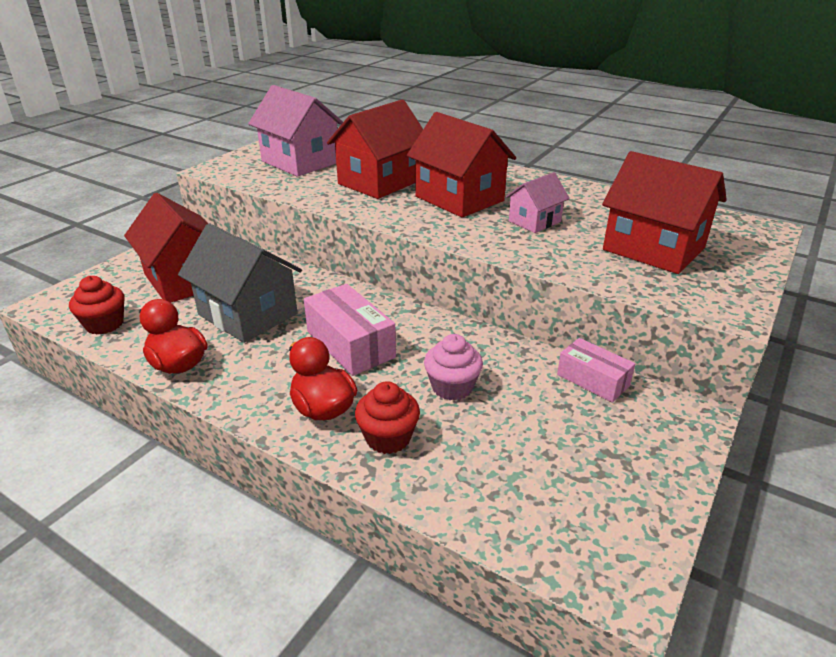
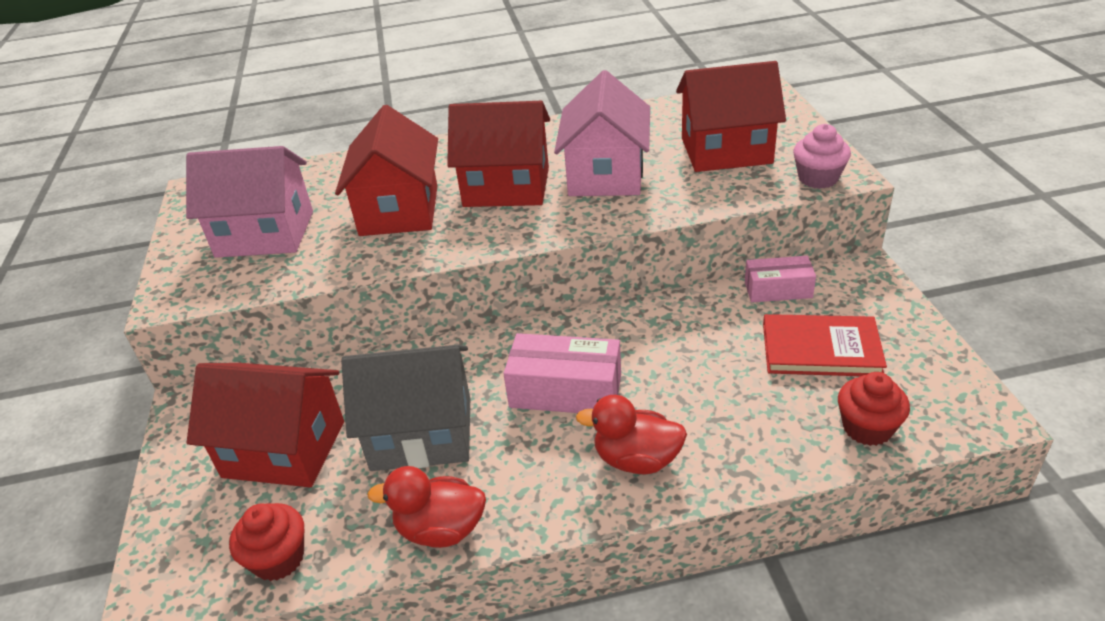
camera: 40 degrees left, 5 degrees up
(388, 438) = (720, 441): red cupcake -> red cupcake (867, 428)
(452, 387) = (699, 366): pink cupcake -> pink cupcake (818, 178)
(534, 221) = (606, 175): pink house -> pink house, size x1.82
(558, 438) = (821, 349): none -> red book

